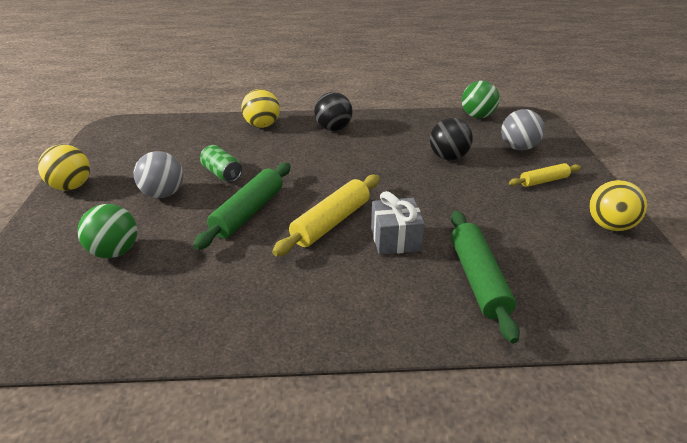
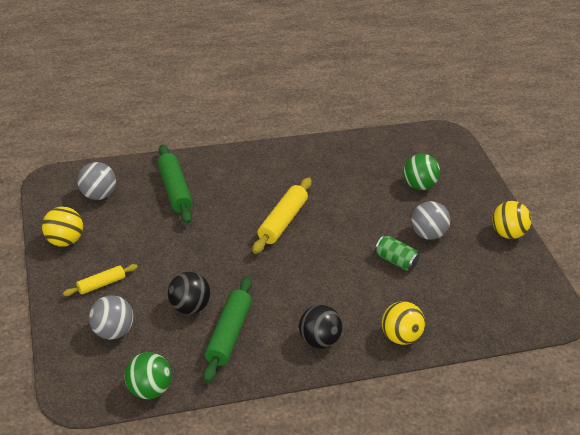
camera: 165 degrees right, 5 degrees up
(248, 212) = (349, 224): green rolling pin -> green rolling pin (228, 334)
(395, 239) = (232, 212): grey gift -> none
(594, 282) = (98, 195): none -> grey ball

